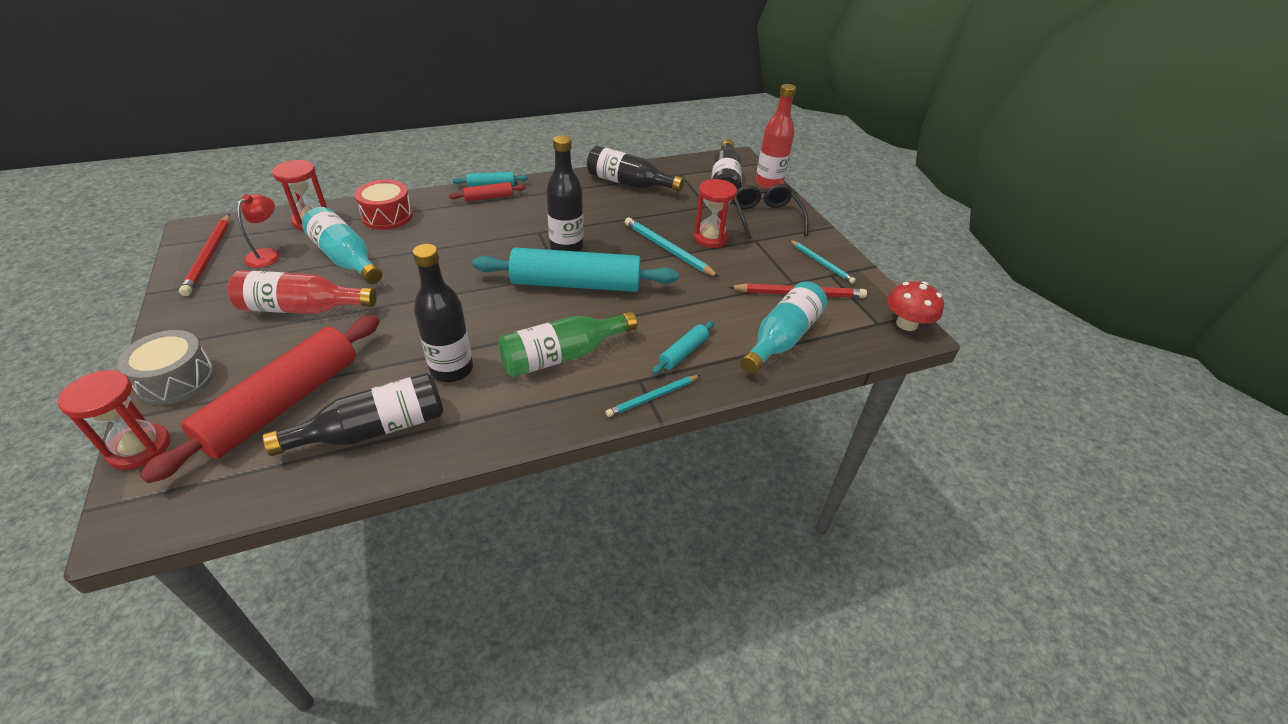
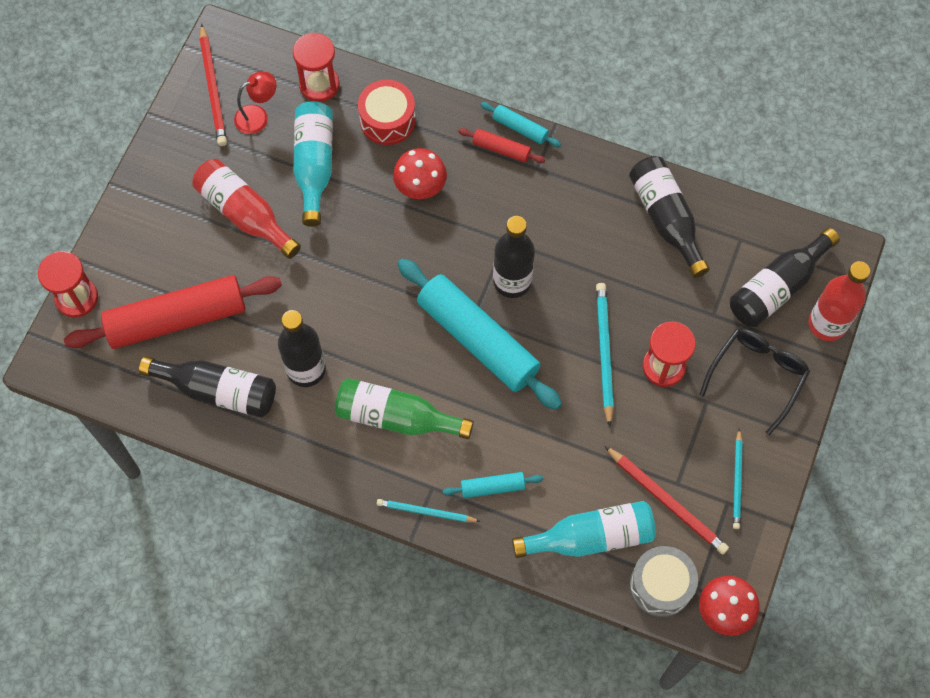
camera: 45 degrees right, 25 degrees up
(176, 380) = (125, 241): grey drum -> grey drum (661, 585)
(209, 256) = (213, 88): red pencil -> red pencil turned 45 degrees counterclockwise
(446, 234) = (420, 186): none -> red mushroom

